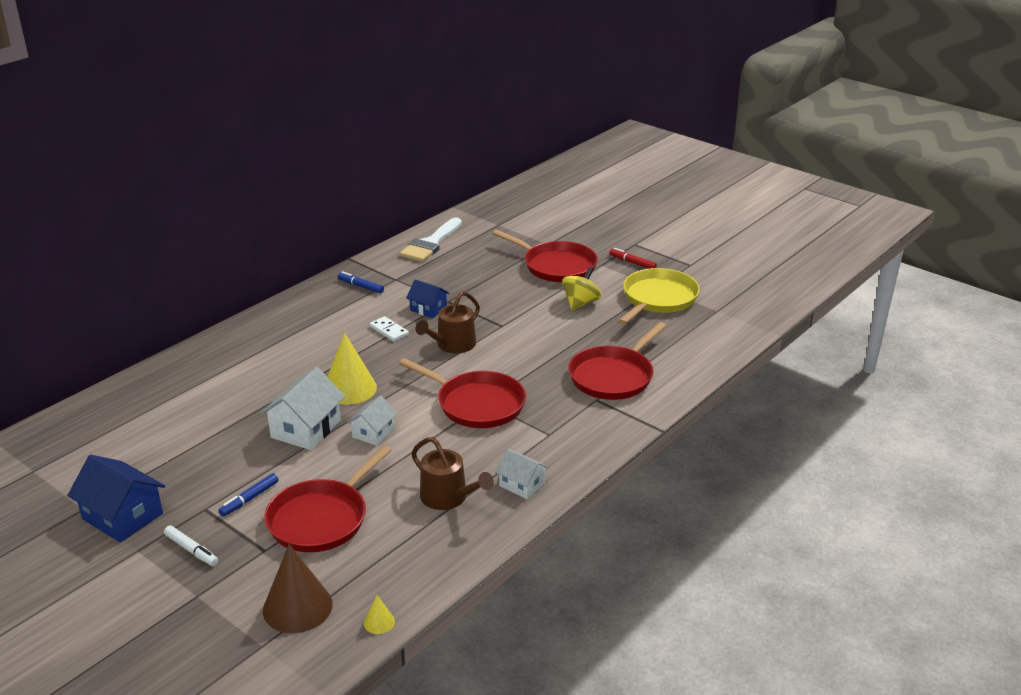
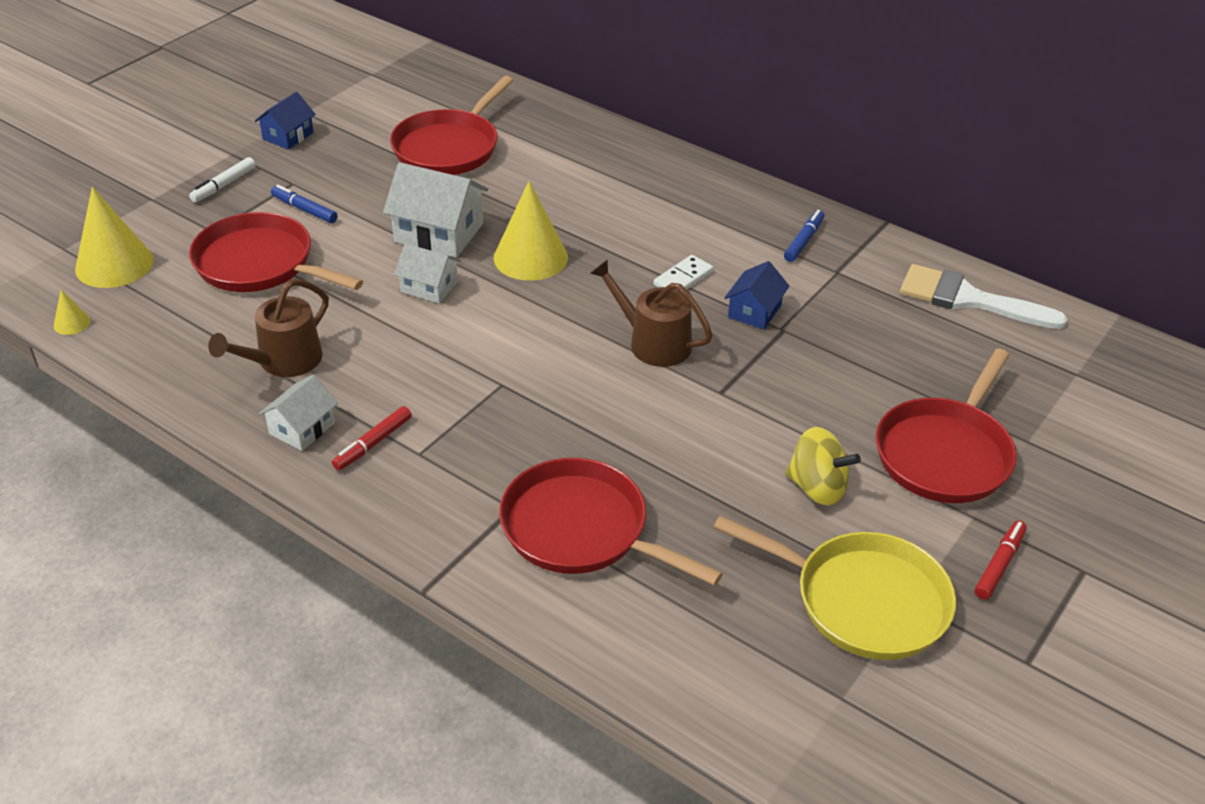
camera: 85 degrees right, 10 degrees up
(122, 516) = (288, 136): blue house -> blue house, size x0.60
(297, 607) = (114, 264): brown cone -> yellow cone
(477, 404) = (496, 376): red pan -> red pan (449, 148)
(539, 453) = (373, 443): none -> red marker

